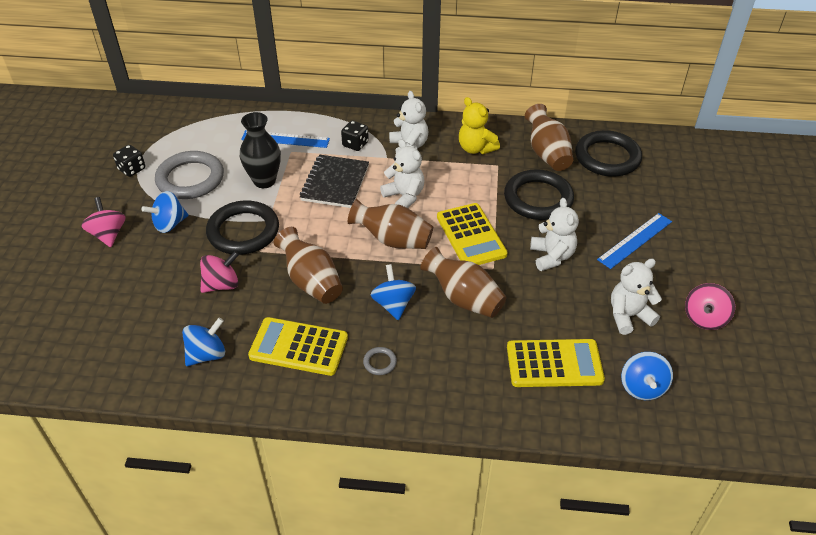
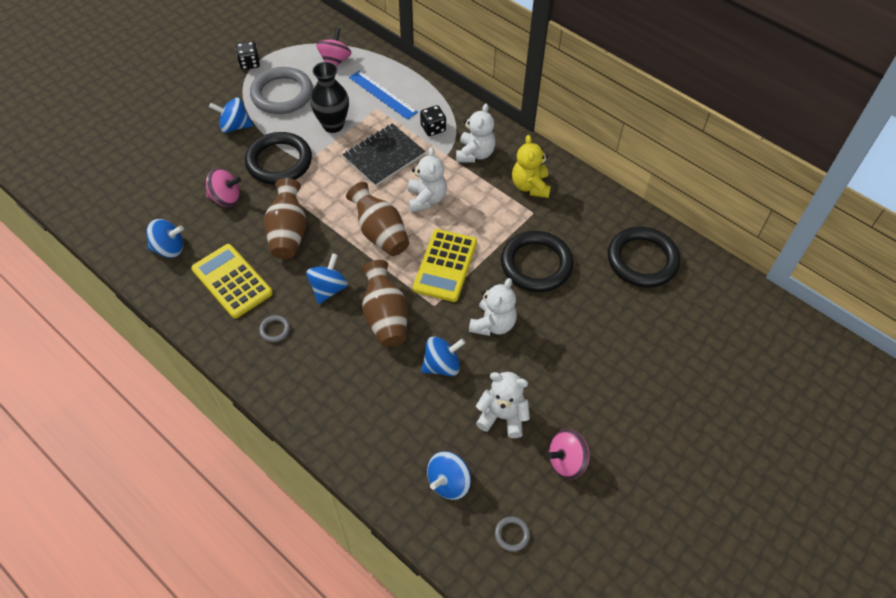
camera: 35 degrees right, 10 degrees up
(108, 234) = (188, 112): pink spinning top -> pink spinning top (335, 61)
(546, 307) = (442, 365): none -> blue spinning top
(547, 153) = (589, 226): brown vase -> none
(554, 364) = (399, 416): yellow calculator -> none
(635, 240) = (582, 353): blue ruler -> none
(725, 393) = (512, 534): none -> grey ring

